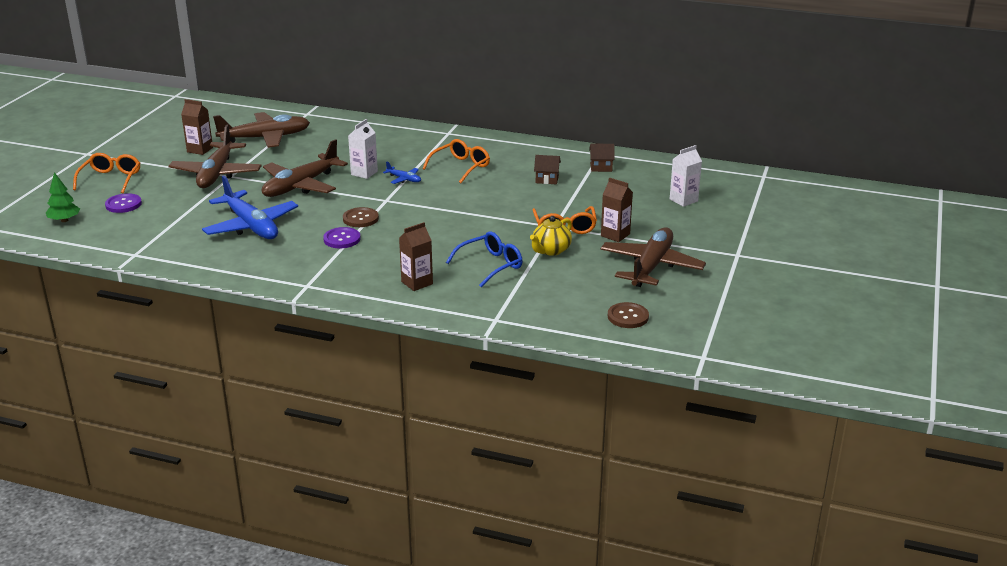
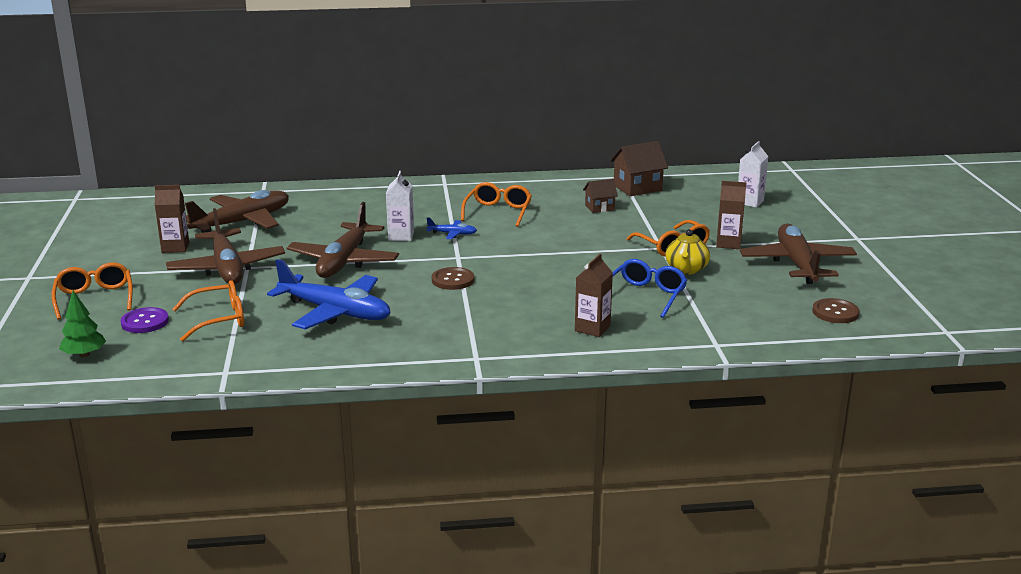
camera: 25 degrees left, 5 degrees down
(170, 213) = (218, 319): none -> orange glasses
(342, 239) = (457, 304): purple button -> none
(601, 167) = (637, 188): brown house -> brown house, size x1.64

